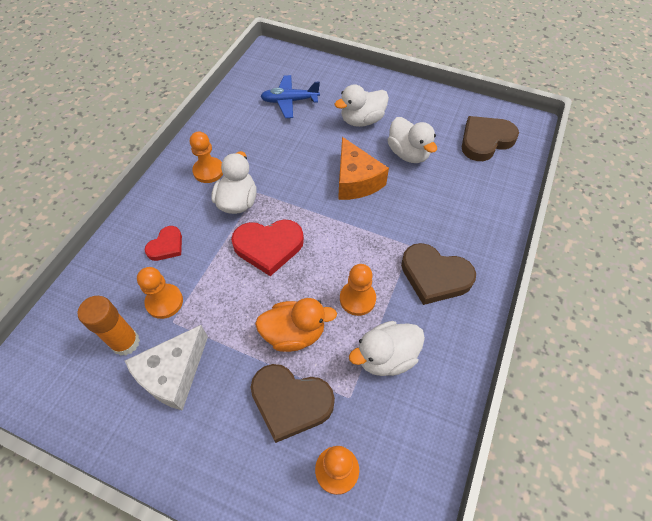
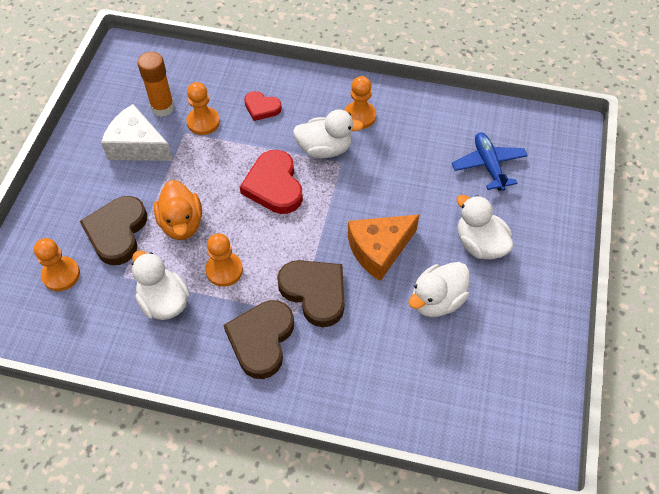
camera: 80 degrees right, 0 degrees up
(485, 140) = (487, 392): brown heart -> brown heart (315, 292)

